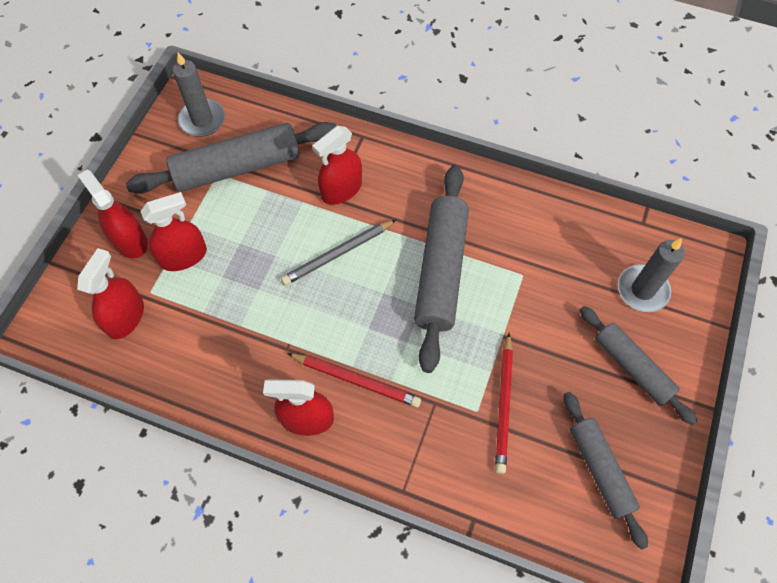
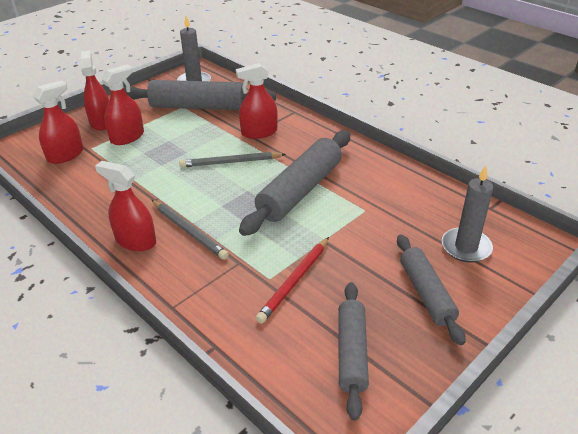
camera: 25 degrees right, 25 degrees down
(183, 256) = (127, 137): red spray bottle -> red spray bottle turned 45 degrees counterclockwise
(356, 380) = (189, 231): red pencil -> grey pencil

